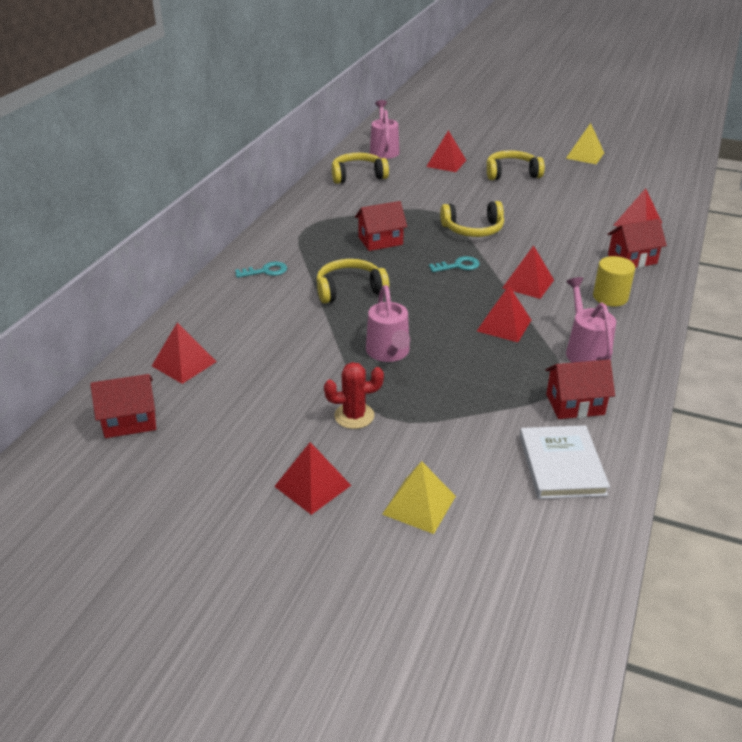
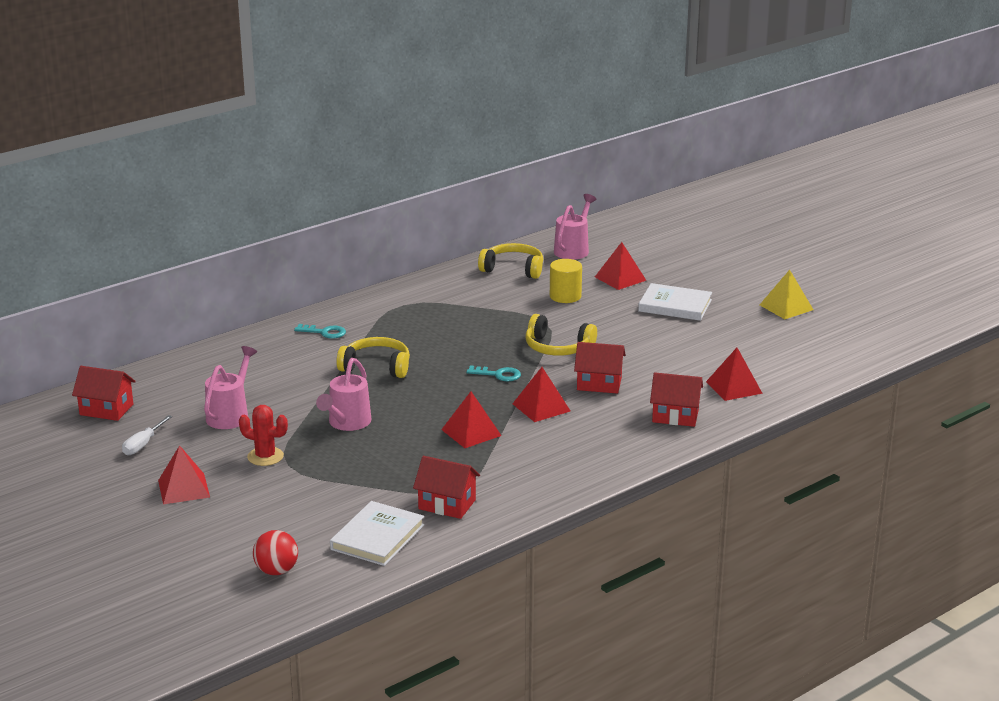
camera: 30 degrees right, 10 degrees down
(184, 363) = (183, 383): red pyramid -> none
(213, 449) = (143, 444): none -> white screwdriver
(380, 241) = (456, 334): red house -> red house (599, 384)
(419, 505) = (242, 524): yellow pyramid -> none
(511, 173) = (675, 305): yellow headphones -> white book
(519, 549) = (276, 571): none -> red ball
(585, 350) = (514, 471): pink watering can -> pink watering can (230, 414)
(610, 297) = (602, 440): yellow cylinder -> yellow cylinder (565, 296)

